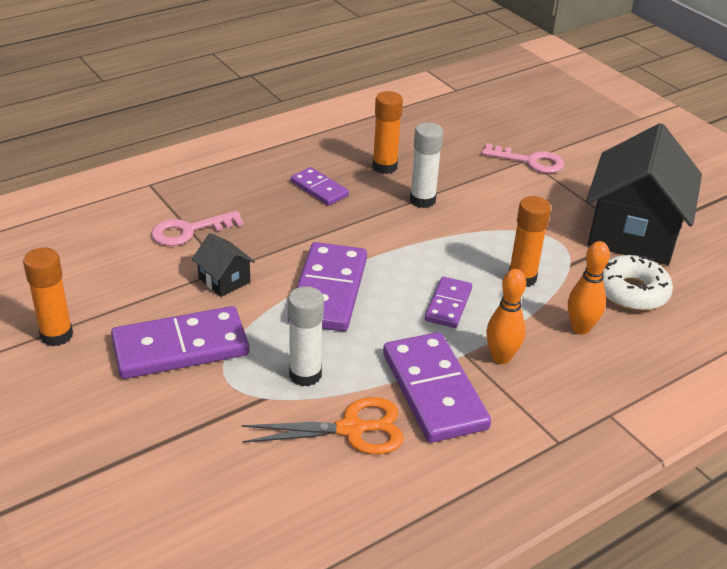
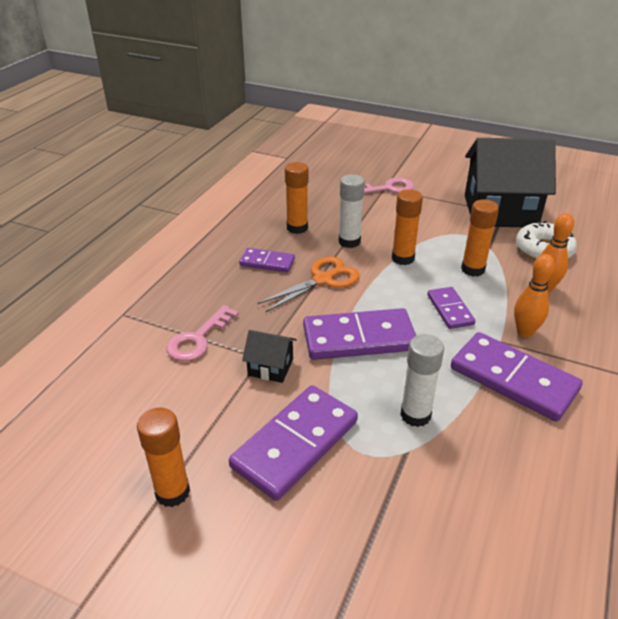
camera: 30 degrees left, 0 degrees up
(329, 291) = (359, 338): purple domino -> purple domino turned 75 degrees counterclockwise
(351, 429) = (495, 441): orange scissors -> orange scissors (323, 279)
(459, 238) = (403, 258): none -> orange glue stick
(633, 232) = (500, 211): black house -> black house turned 75 degrees counterclockwise

